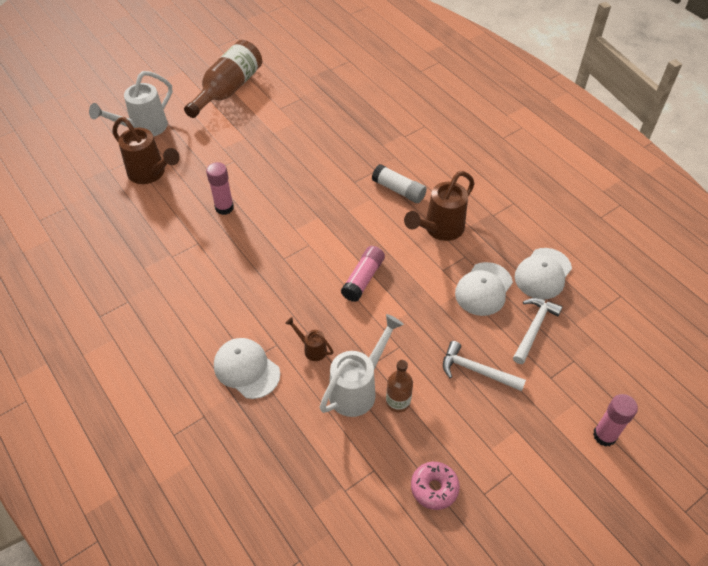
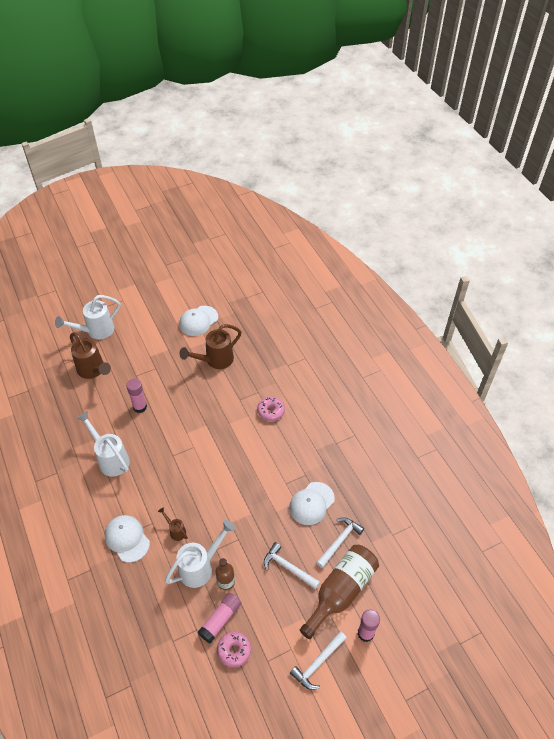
camera: 10 degrees right, 0 degrees up
(199, 274) = (110, 458): none -> white watering can
(228, 90) = (165, 305): brown bottle -> brown bottle (341, 592)
(363, 279) = (226, 481): pink glue stick -> pink glue stick (220, 619)
(398, 190) = (271, 411): white glue stick -> pink donut
(439, 230) = (292, 449): brown watering can -> brown watering can (215, 360)
(543, 274) = (359, 498): white cap -> white cap (198, 321)
(553, 484) = (317, 663): none -> white hammer

